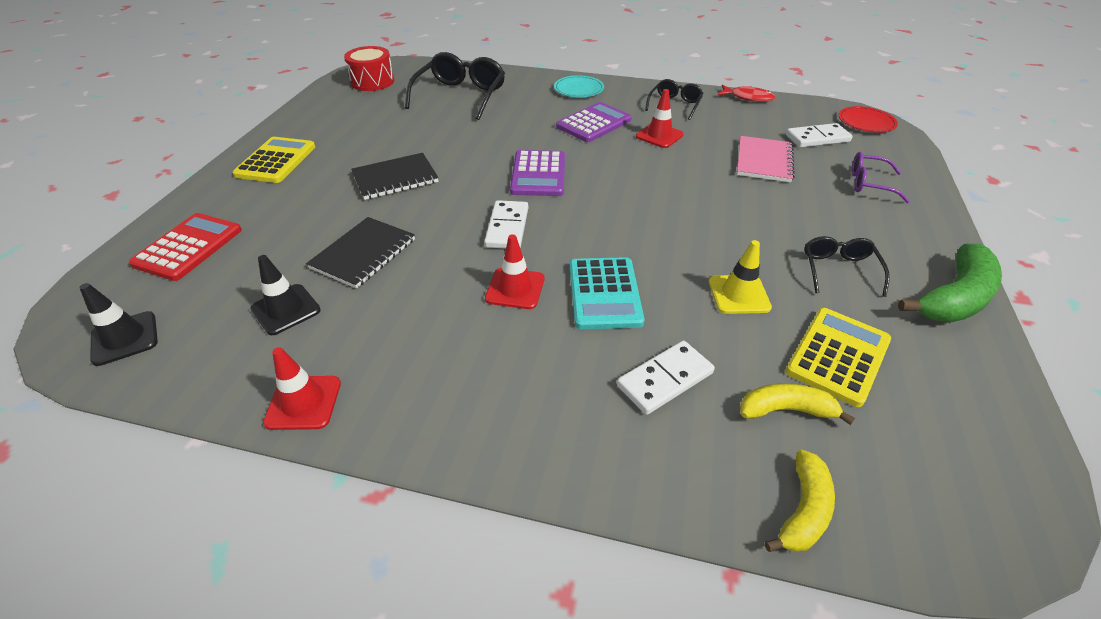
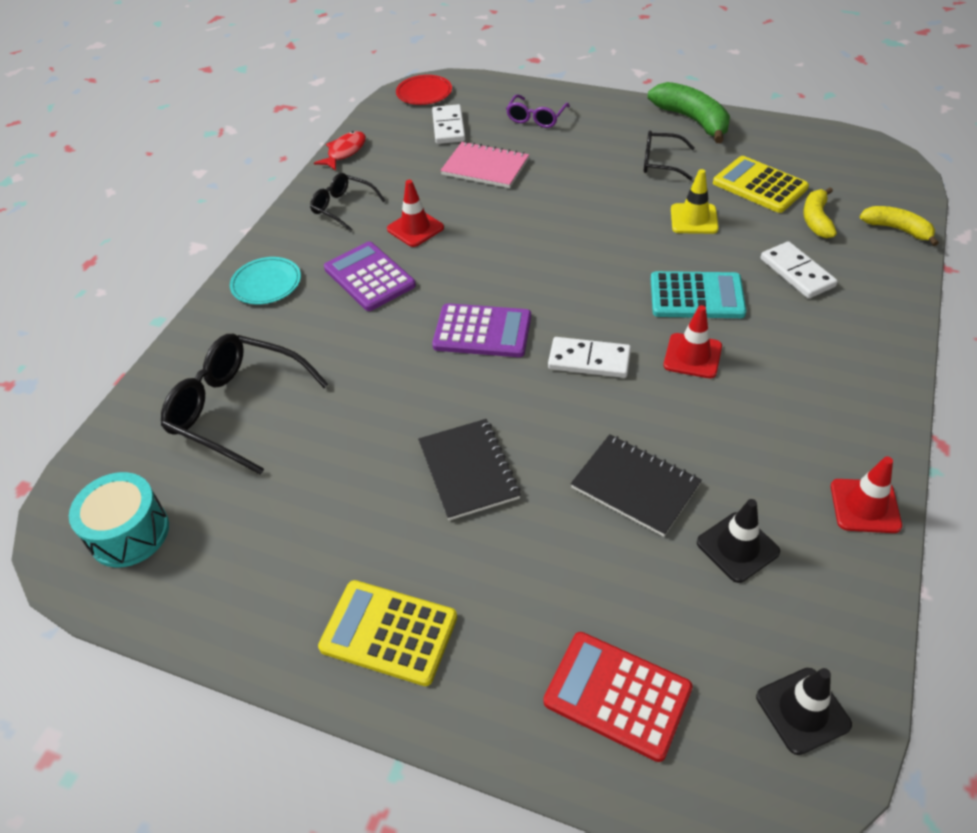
camera: 80 degrees left, 5 degrees up
(372, 81) = (129, 533): red drum -> turquoise drum

